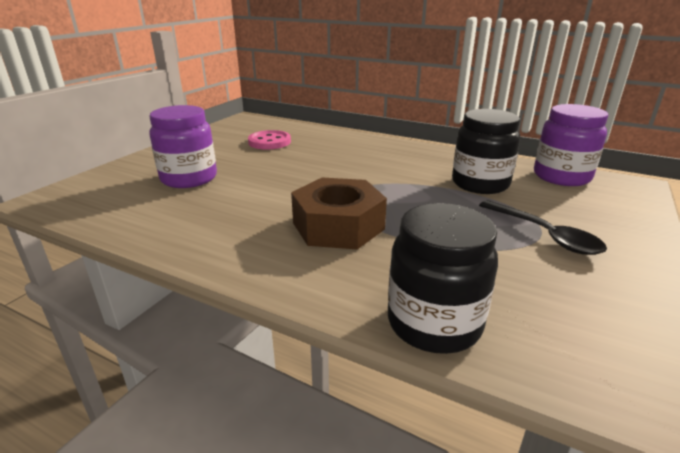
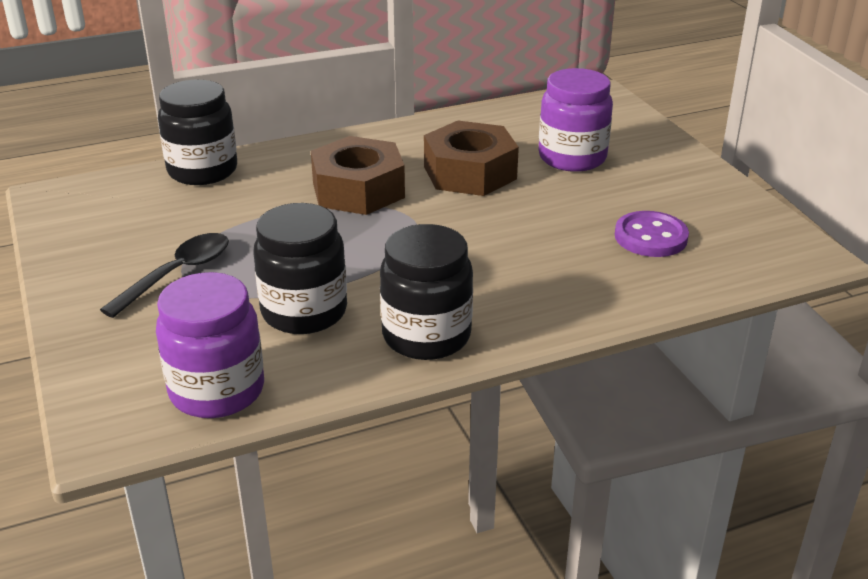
camera: 130 degrees right, 5 degrees up
(254, 199) = (469, 173): none -> brown nut
(269, 142) = (650, 237): pink button -> purple button
(434, 156) = (426, 336): none -> black jar
(545, 235) = (177, 274): black spoon -> black spoon turned 120 degrees clockwise

